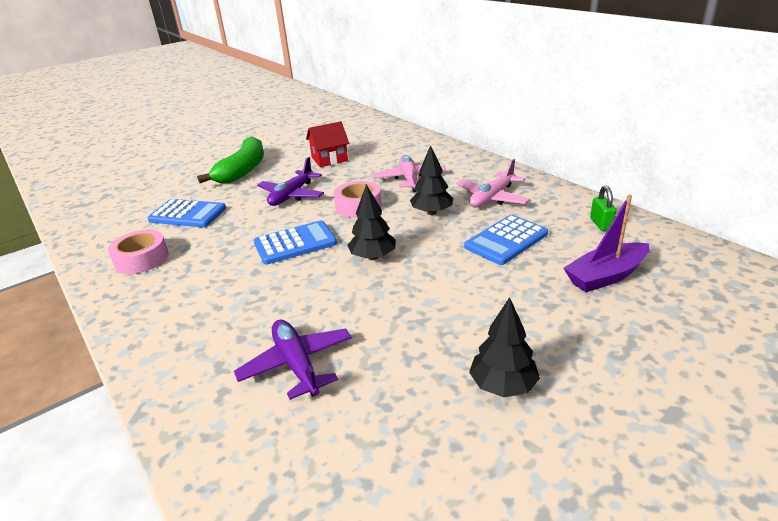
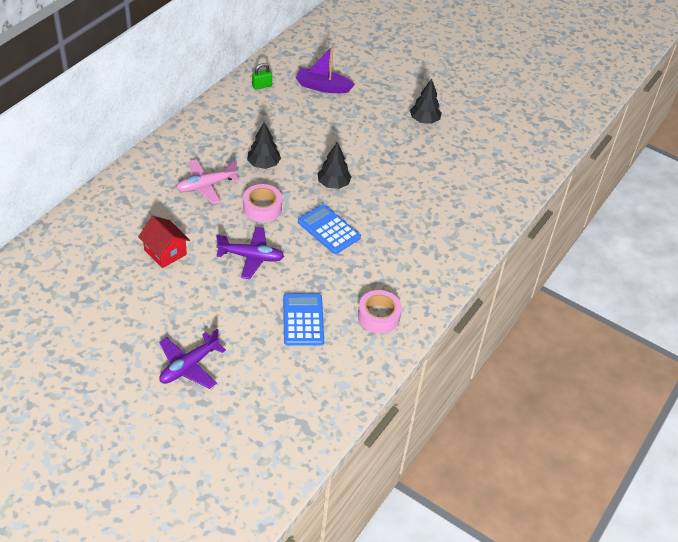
camera: 115 degrees left, 15 degrees up
(243, 170) = (200, 316): green banana -> none
(297, 364) = (444, 192): purple plane -> purple plane (189, 366)
(492, 198) = (233, 135): pink plane -> none
(506, 240) = (294, 125): blue calculator -> none
(606, 276) = (323, 87): purple boat -> purple boat turned 150 degrees clockwise

